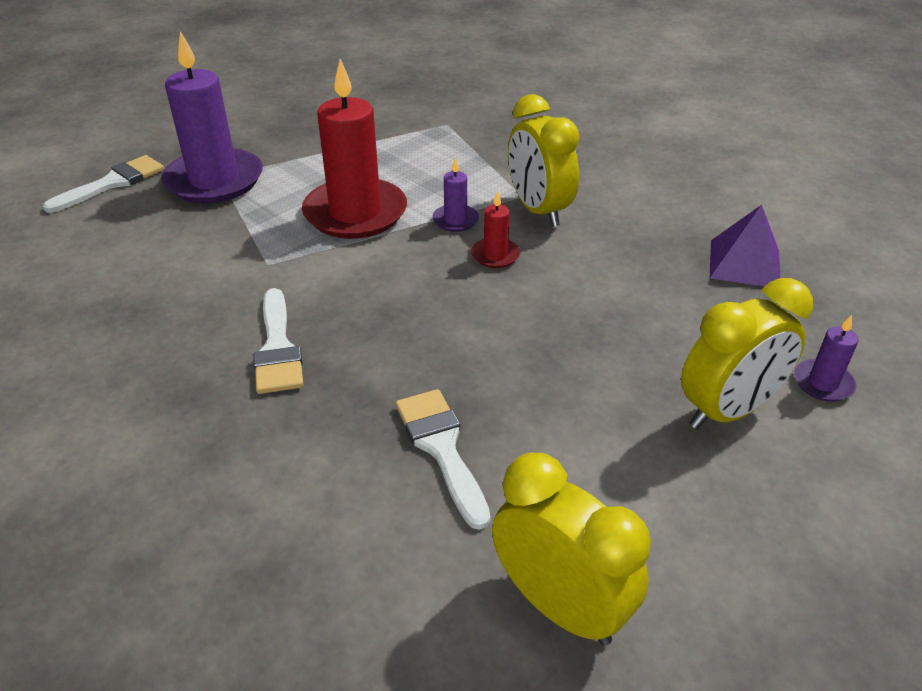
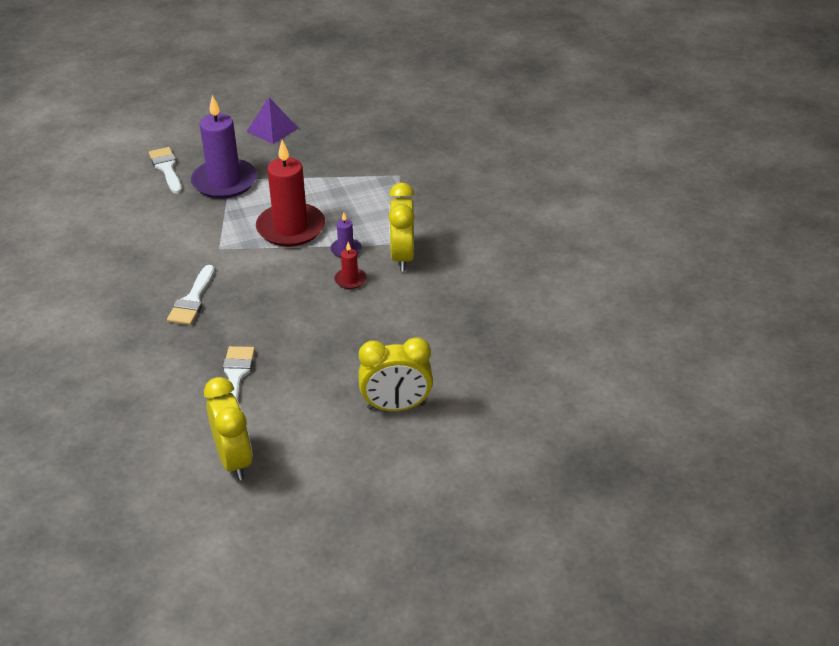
camera: 25 degrees right, 0 degrees up
(113, 183) = (167, 168): white brush -> white brush turned 90 degrees counterclockwise
(744, 263) = (496, 329): purple pyramid -> purple pyramid (272, 129)
(823, 383) = (465, 410): purple candle -> none

